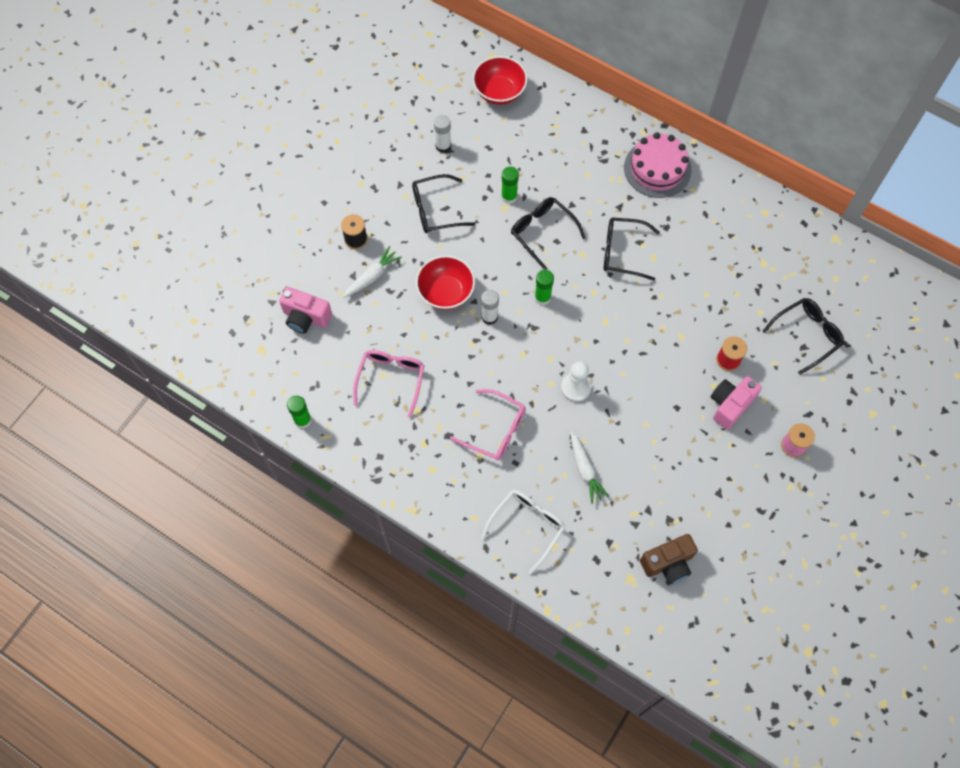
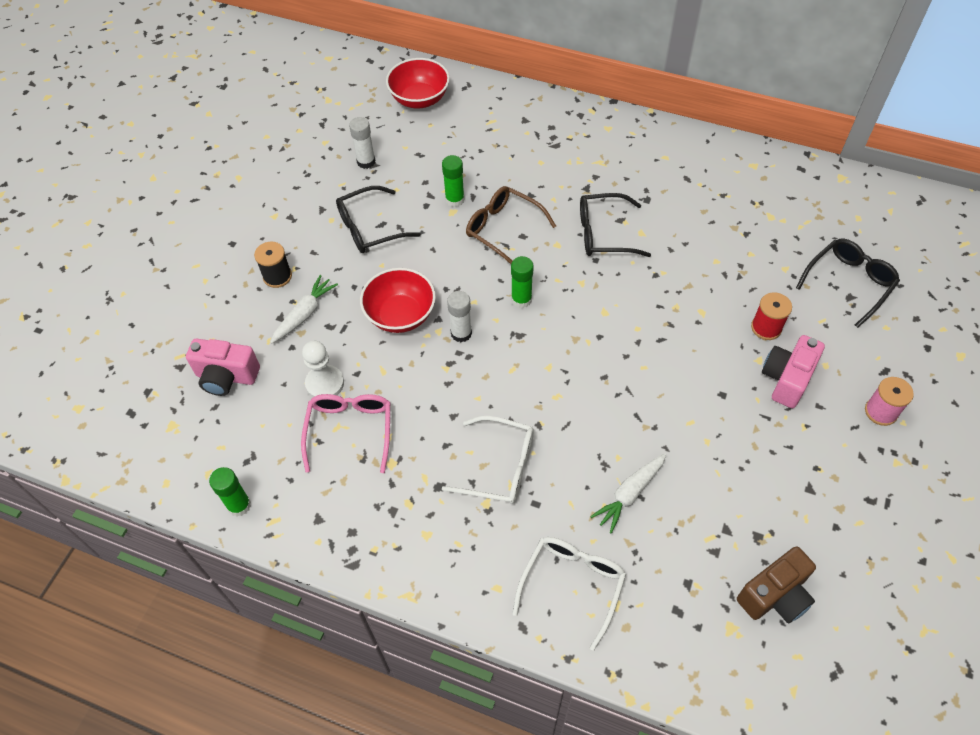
camera: 10 degrees left, 10 degrees down
(495, 430) = (500, 467): pink glasses -> white glasses
(542, 232) = (503, 229): black glasses -> brown glasses
(575, 387) = (589, 395): white pawn -> white pawn (325, 383)
(585, 470) = (629, 494): white carrot -> white carrot turned 75 degrees clockwise
(657, 168) = (618, 143): pink cake -> none

